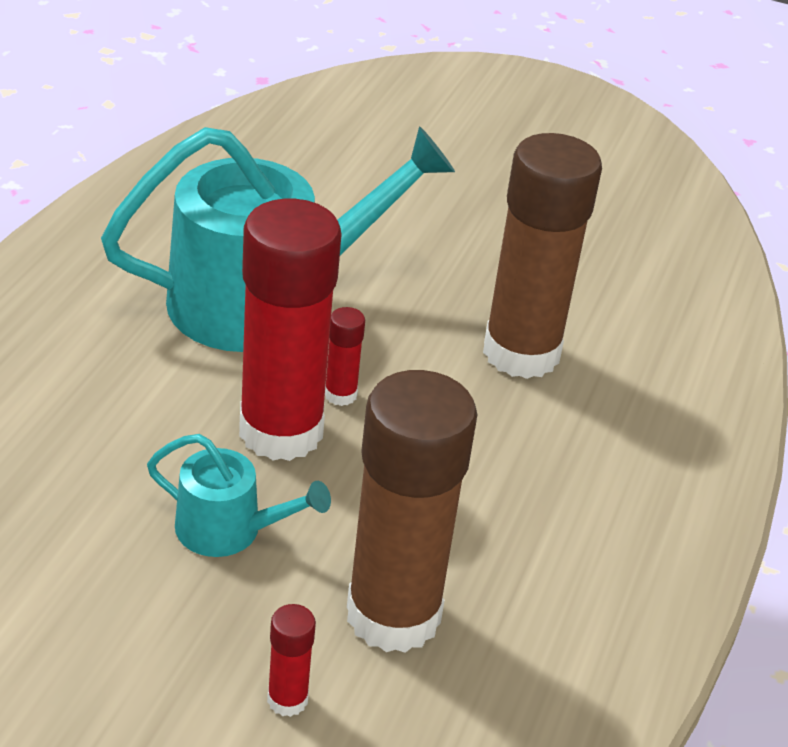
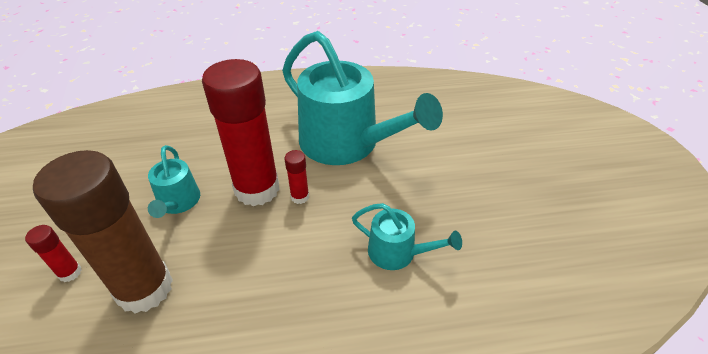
camera: 65 degrees right, 5 degrees up
(521, 353) = (397, 252): brown glue stick -> turquoise watering can

